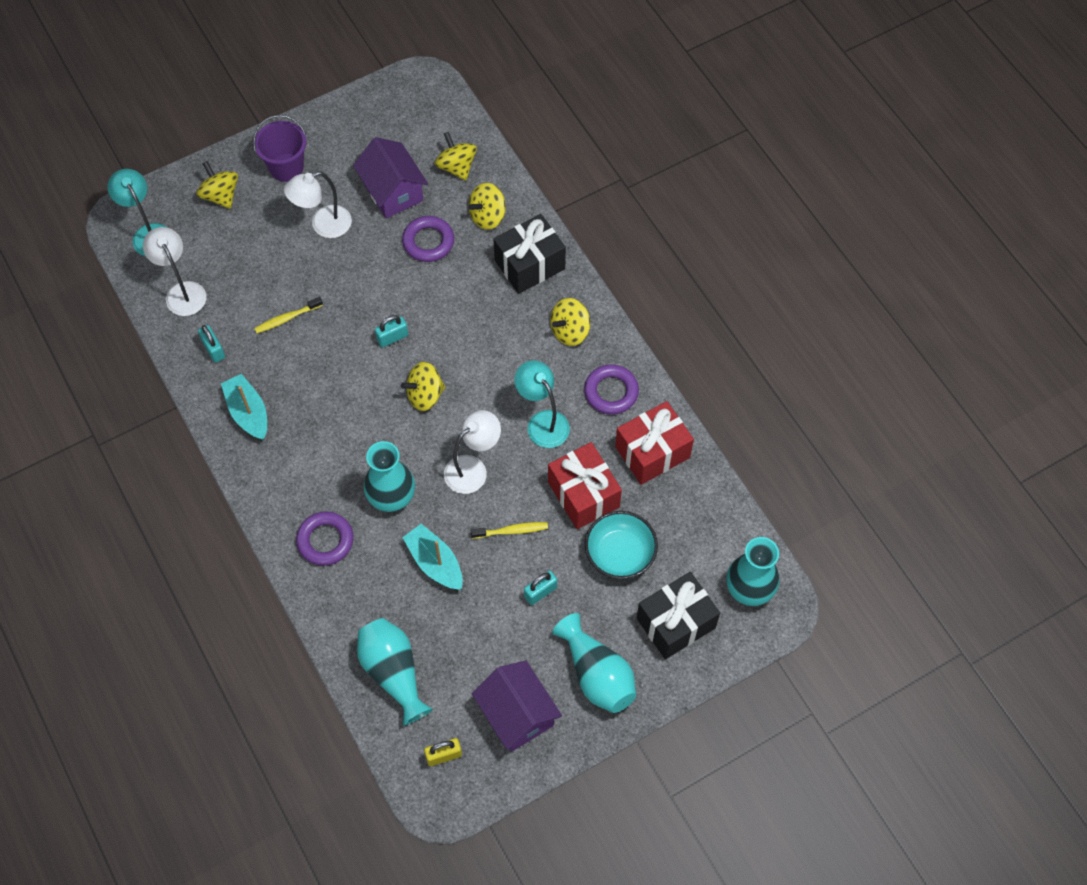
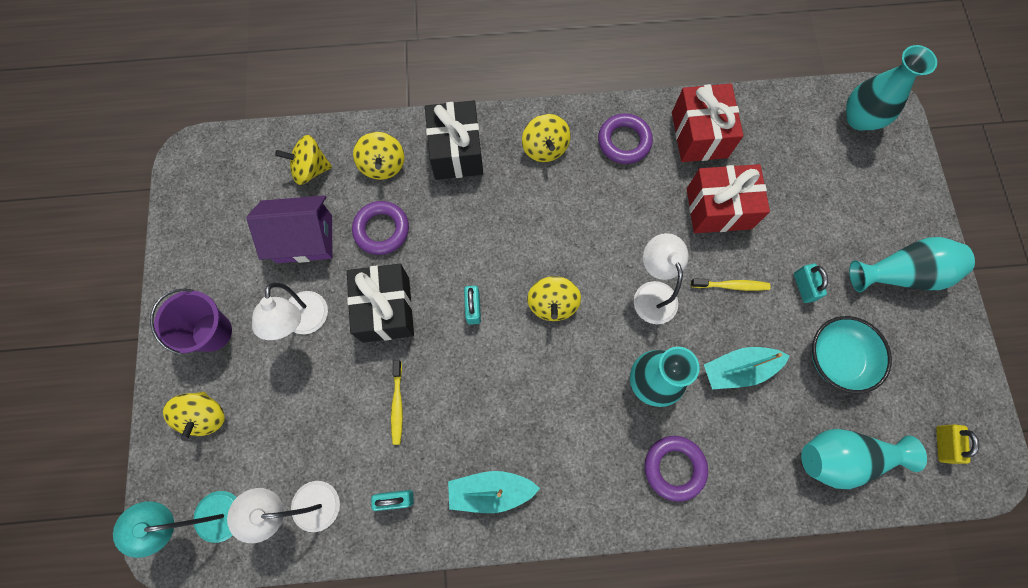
camera: 65 degrees left, 10 degrees up
(220, 195) = (205, 416): yellow spinning top -> yellow spinning top turned 90 degrees counterclockwise
(511, 531) = (731, 285): yellow toothbrush -> yellow toothbrush turned 75 degrees clockwise
(517, 714) = (920, 359): purple house -> none
(542, 422) = (629, 211): turquoise lamp -> none
(620, 554) = (789, 204): turquoise bowl -> turquoise bowl (837, 358)
(676, 623) = (872, 188): black gift -> black gift (386, 309)

